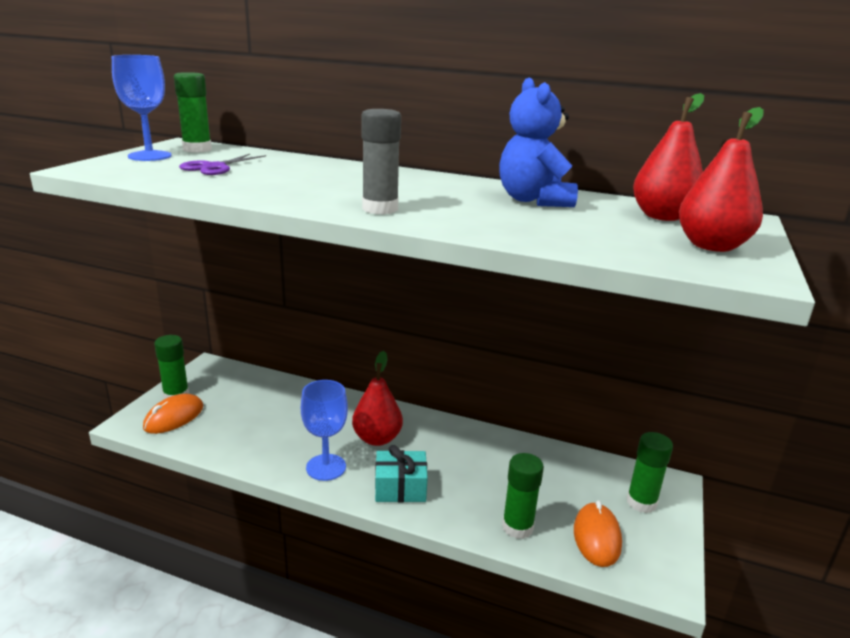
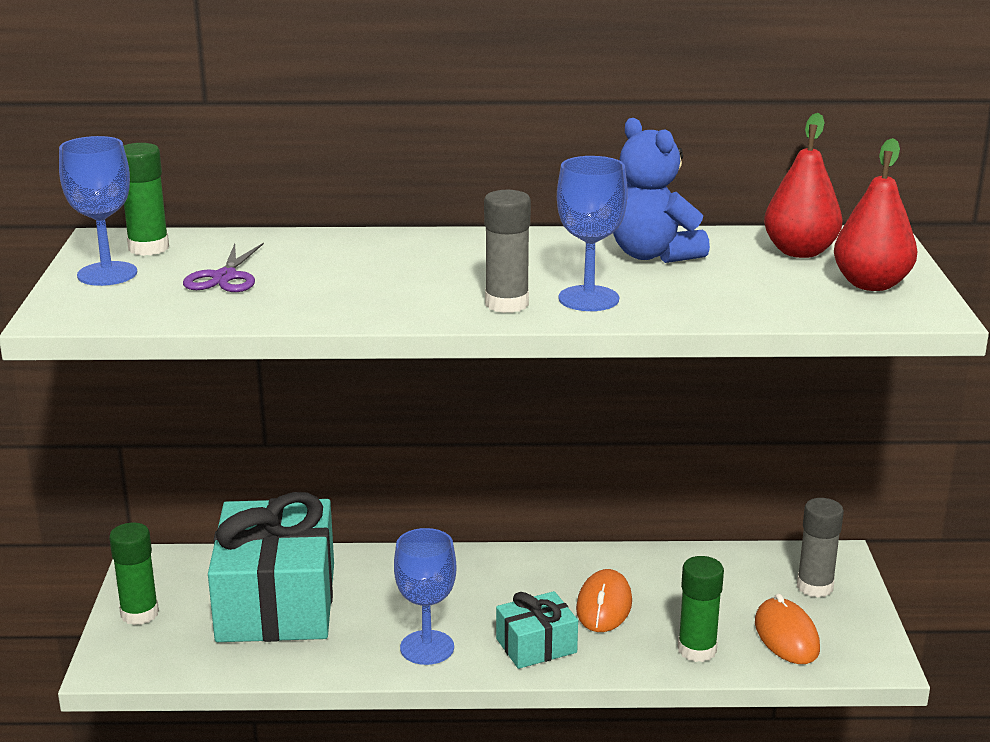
camera: 20 degrees left, 0 degrees up
(174, 417) = (165, 642): orange mouse -> orange mouse (604, 606)
(258, 410) = (276, 602): none -> turquoise gift
(377, 438) = (465, 597): red pear -> none
(448, 216) = (588, 299): none -> blue goblet
(641, 502) = (815, 587): green glue stick -> grey glue stick

